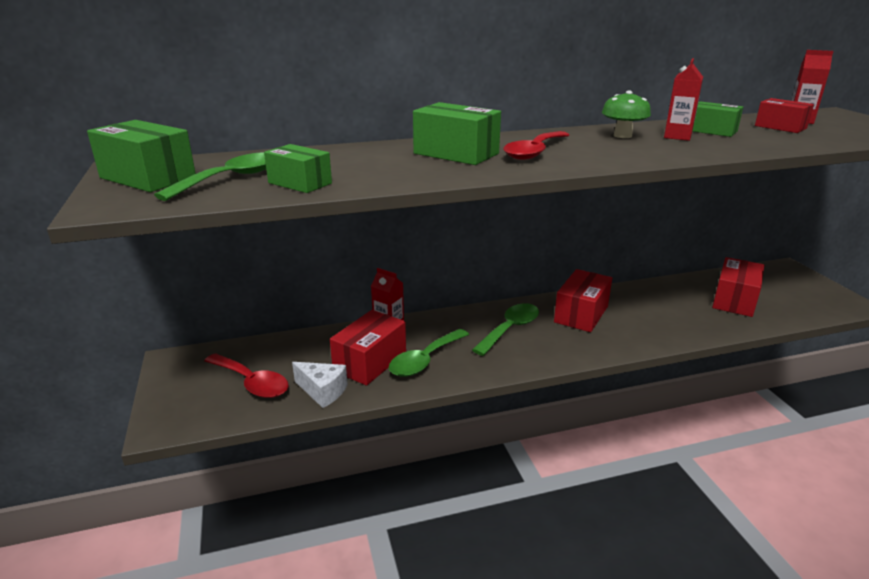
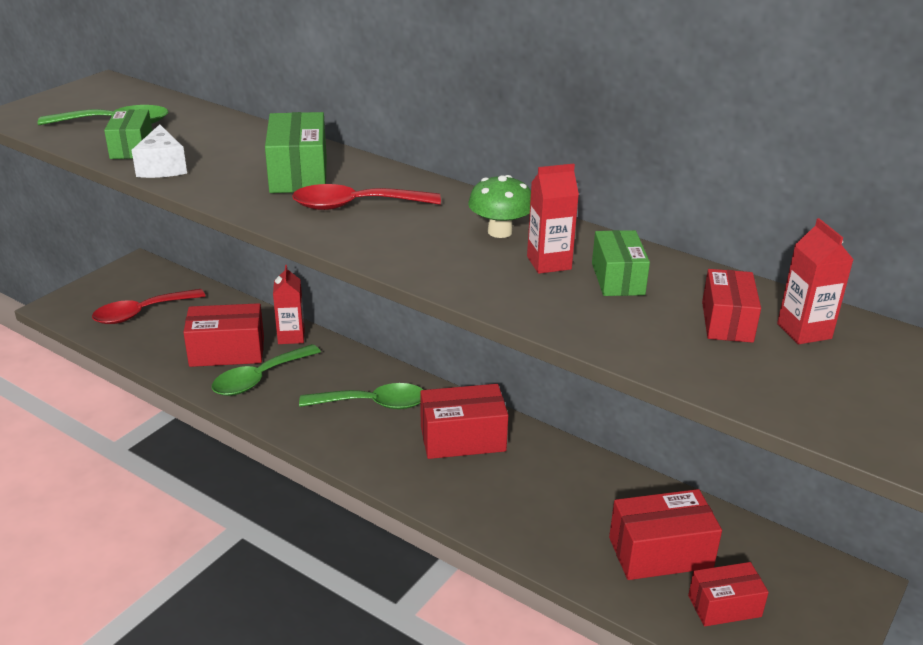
camera: 50 degrees right, 5 degrees up
(148, 178) = (87, 99): green box -> none
(251, 383) = (141, 313): red spoon -> red spoon turned 60 degrees clockwise
(323, 391) = (160, 350): white cheese -> white cheese (162, 167)
(425, 360) = (259, 378): green spoon -> green spoon turned 45 degrees counterclockwise
(787, 301) = (724, 606): none -> red box

